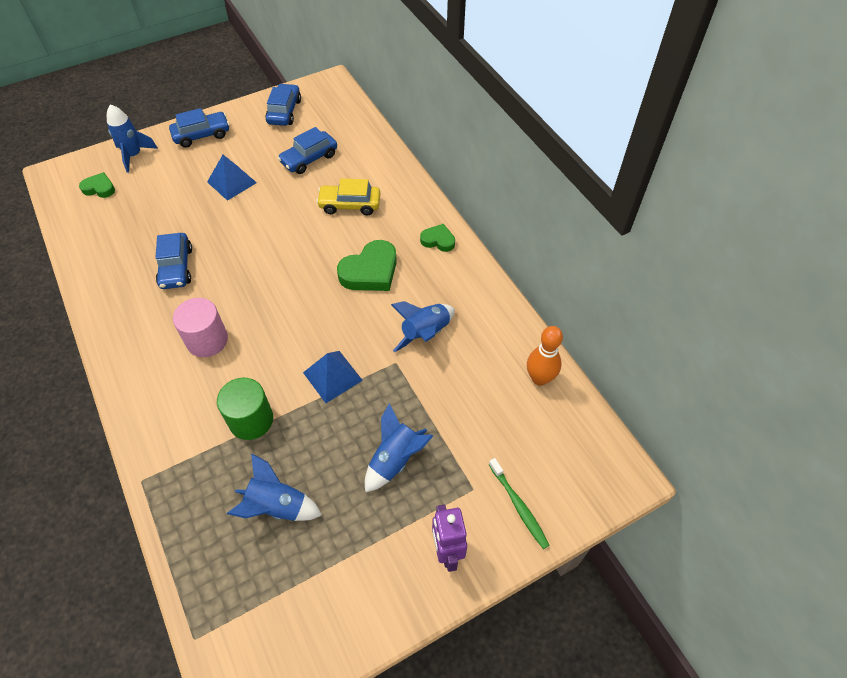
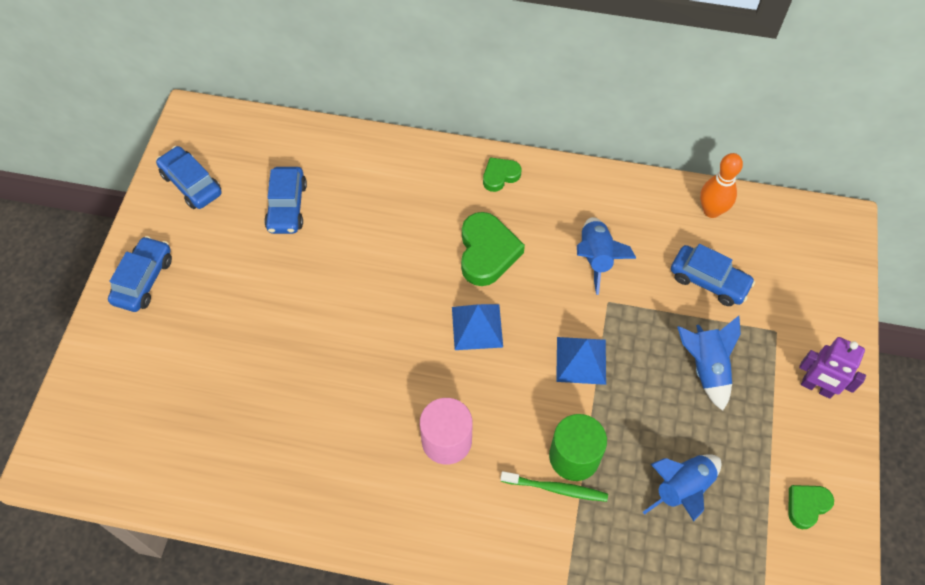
camera: 50 degrees left, 5 degrees up
(99, 188) = (122, 428): green heart -> green heart (806, 506)
(134, 155) = (104, 364): blue rocket -> none
(176, 267) = (322, 415): blue car -> blue car (709, 281)
(231, 182) = (248, 294): blue pyramid -> blue pyramid (477, 326)
(350, 205) = (386, 214): yellow car -> none
(519, 506) = (815, 311): green toothbrush -> green toothbrush (556, 489)

